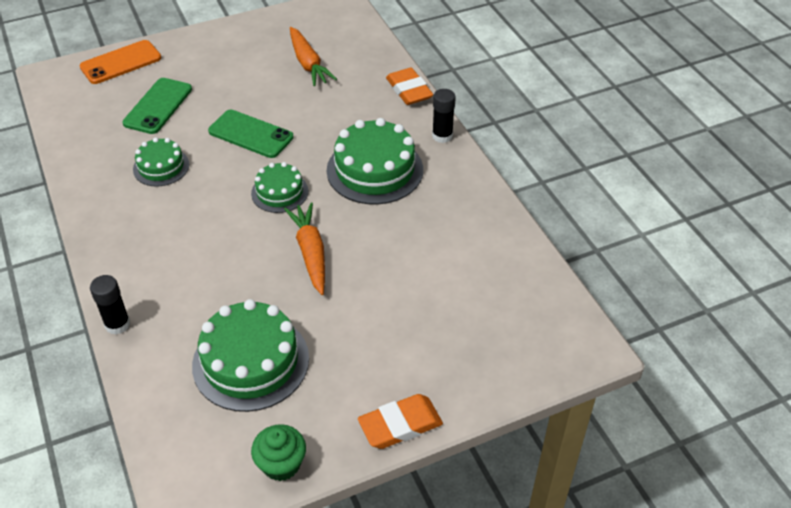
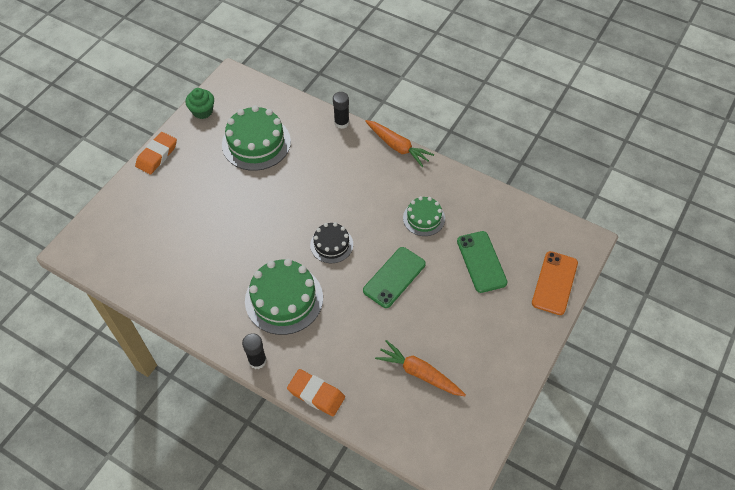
camera: 145 degrees right, 10 degrees up
(250, 134) = (394, 277): green phone -> green phone turned 45 degrees counterclockwise
(279, 192) = (331, 244): green cake -> black cake
(310, 252) = (276, 216): orange carrot -> orange carrot (398, 147)

